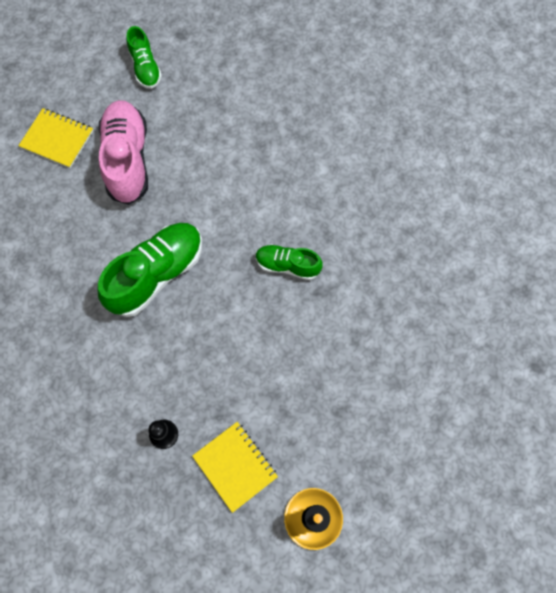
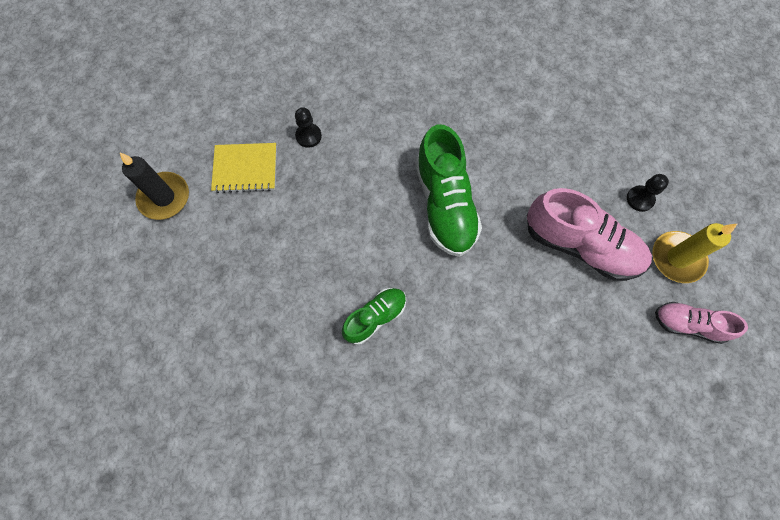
camera: 125 degrees right, 0 degrees up
(57, 139) = (640, 199): yellow notebook -> black pawn
(95, 95) = (677, 258): none -> yellow candle
(145, 68) = (688, 324): green shoe -> pink shoe

